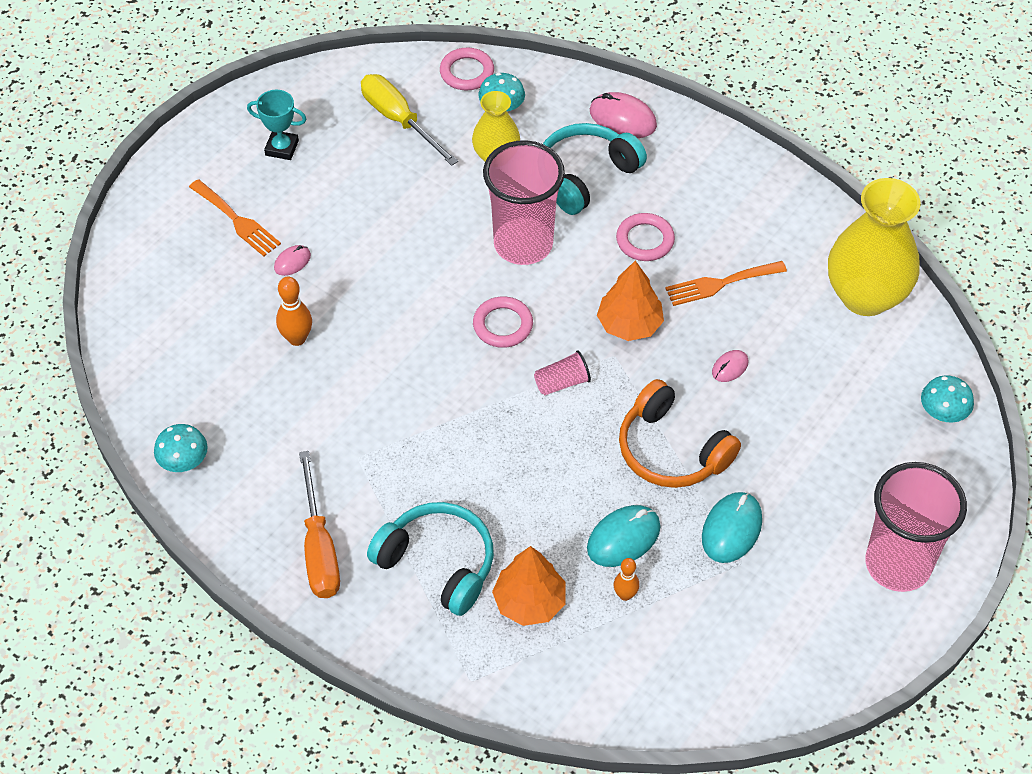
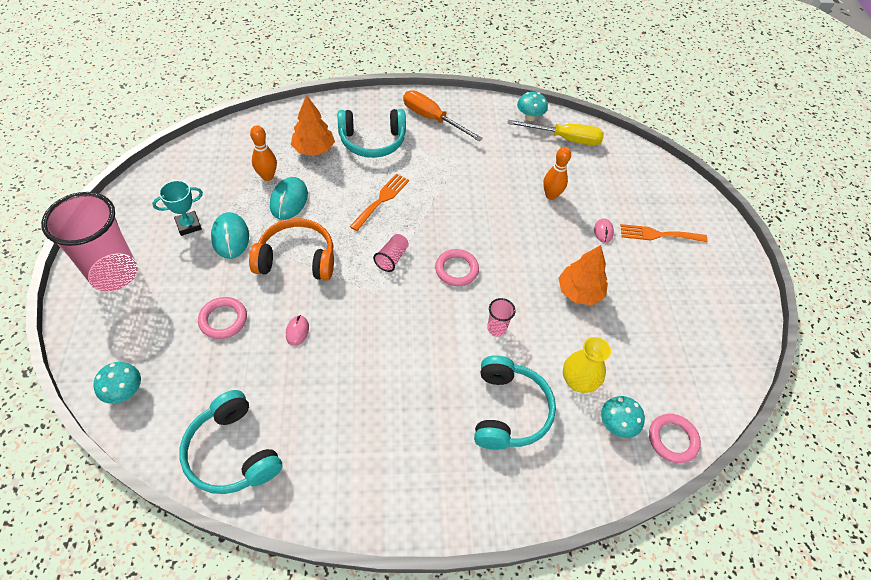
camera: 135 degrees right, 0 degrees up
(282, 148) = (697, 293): turquoise trophy -> turquoise trophy (188, 225)
(399, 120) = (664, 364): yellow screwdriver -> yellow screwdriver (565, 139)
(523, 244) = (496, 328): pink cup -> pink cup, size x0.42
(622, 118) = (531, 485): pink mouse -> none
(625, 595) = (267, 176): orange bowling pin -> orange bowling pin, size x1.51
(629, 324) = (383, 318): orange tree -> orange tree (579, 292)
(645, 240) = (424, 387): pink ring -> pink ring (223, 320)
(720, 284) = (347, 388): orange fork -> orange fork (381, 200)
(865, 296) = (232, 452): yellow vase -> turquoise headphones

